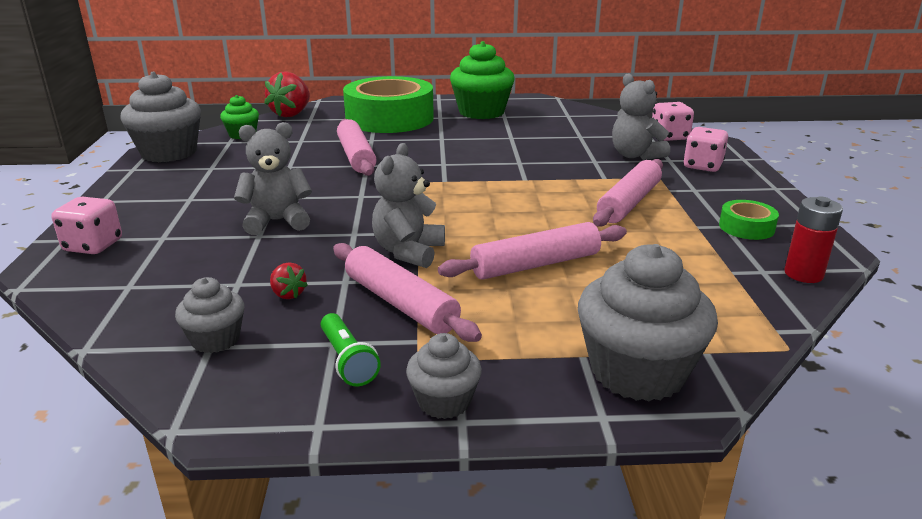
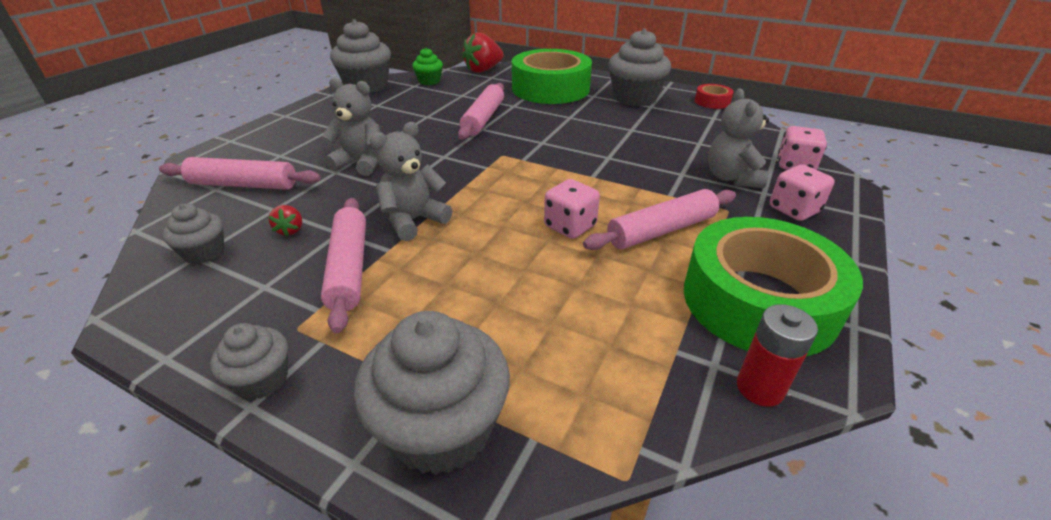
camera: 30 degrees right, 10 degrees up
(93, 246) = (237, 150): pink dice -> pink dice (570, 226)
(347, 360) = (252, 307): green flashlight -> none
(481, 112) = (635, 98): green cupcake -> grey cupcake
(535, 265) = (495, 269): pink rolling pin -> pink rolling pin (243, 185)
(552, 103) = (712, 102): none -> red tape
(746, 227) = (759, 301): green tape -> green tape, size x2.37

